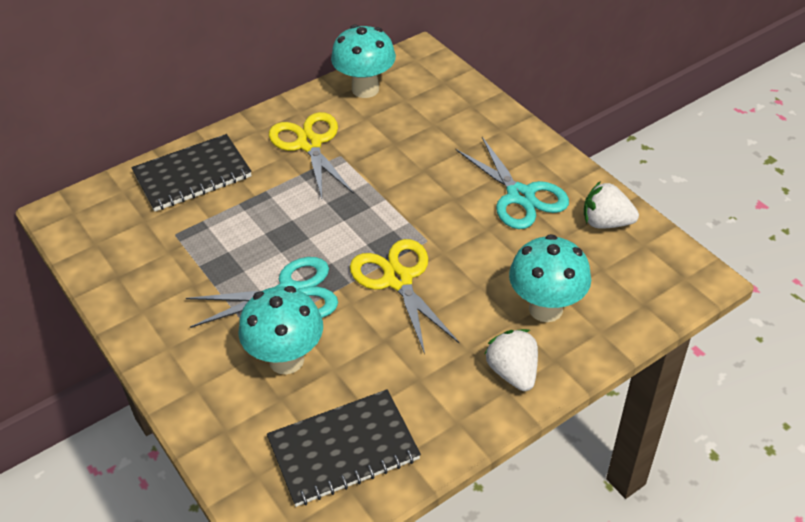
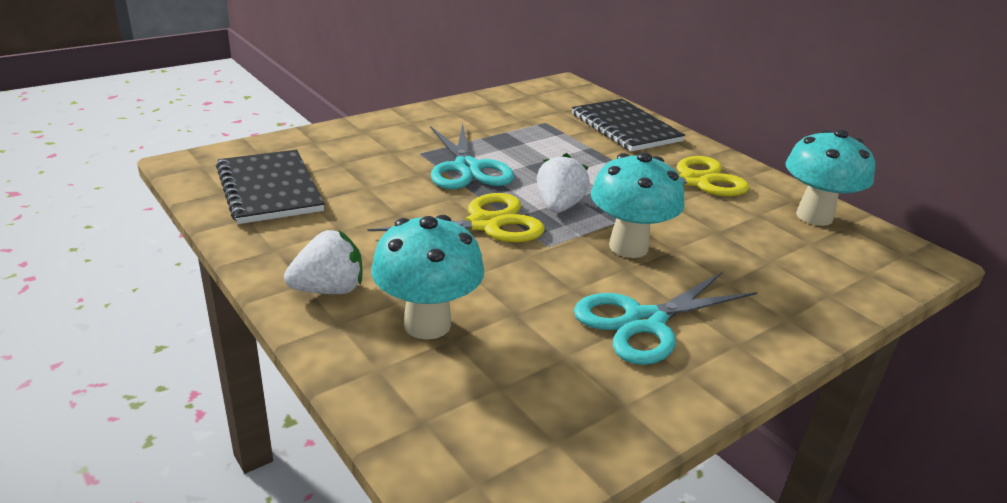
camera: 85 degrees right, 15 degrees down
(286, 360) = (384, 166): turquoise mushroom -> turquoise mushroom (628, 247)
(606, 223) = (602, 403): white strawberry -> white strawberry (559, 206)

